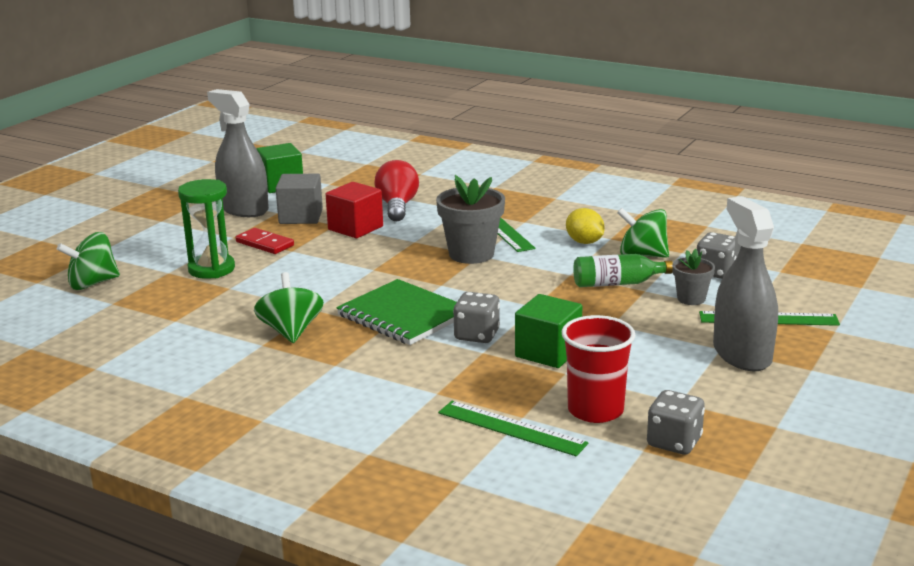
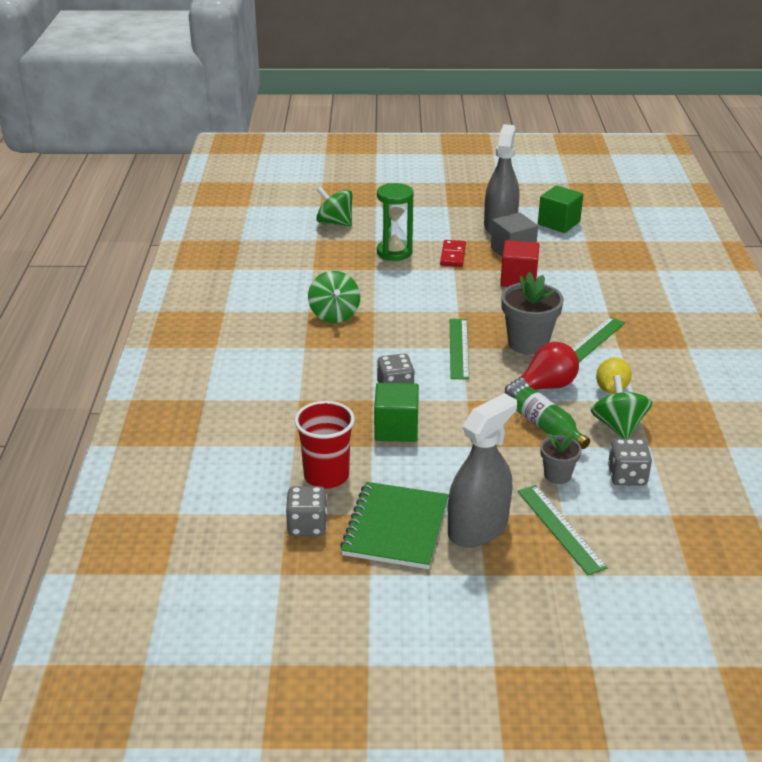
camera: 60 degrees right, 10 degrees up
(291, 331) = (334, 314): green spinning top -> green spinning top turned 120 degrees clockwise
(397, 206) = (578, 282): red light bulb -> red light bulb (544, 387)
(403, 315) = (397, 348): green notebook -> green notebook (395, 527)
(511, 428) = (274, 445): green ruler -> green ruler (459, 348)

